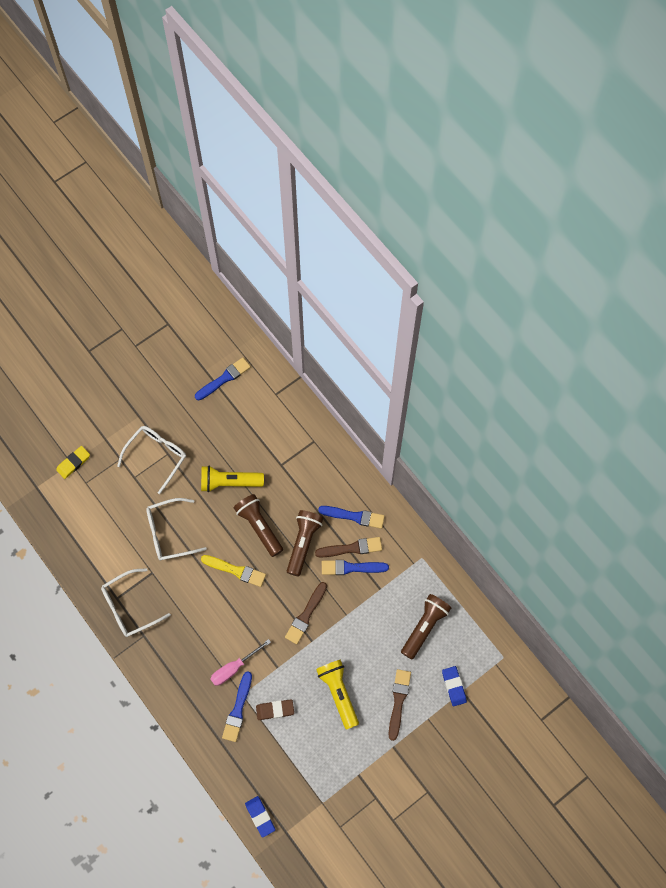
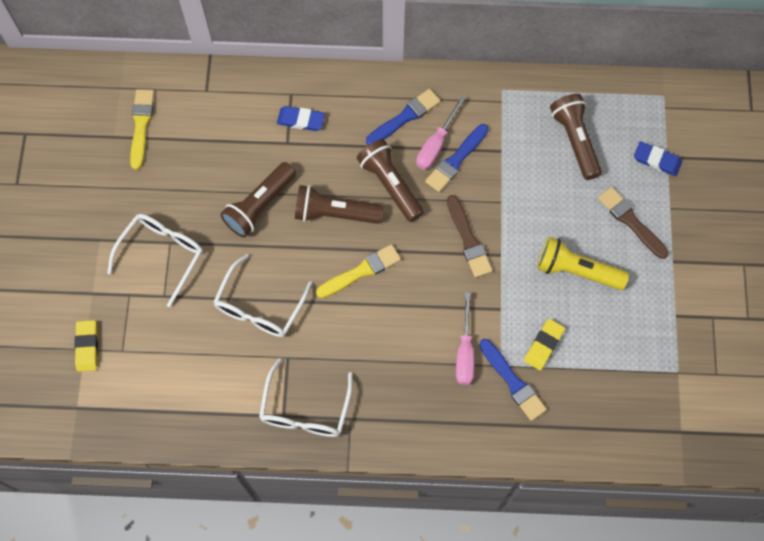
camera: 50 degrees left, 0 degrees up
(157, 456) = (162, 255): white glasses -> white glasses turned 45 degrees clockwise
(224, 378) = (141, 125): blue brush -> yellow brush
(229, 482) = (260, 206): yellow flashlight -> brown flashlight
(260, 816) = (645, 445): blue eraser -> blue eraser (301, 120)
(275, 710) = (543, 345): brown eraser -> yellow eraser
(351, 548) = (436, 144): brown brush -> pink screwdriver

